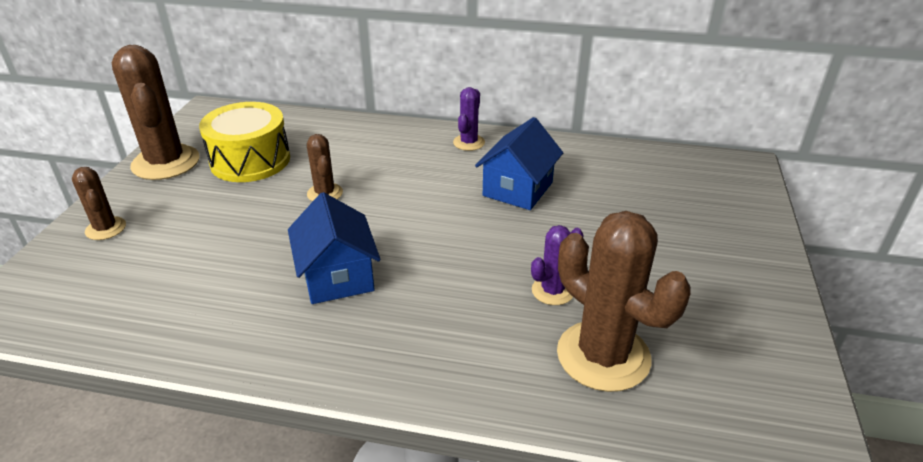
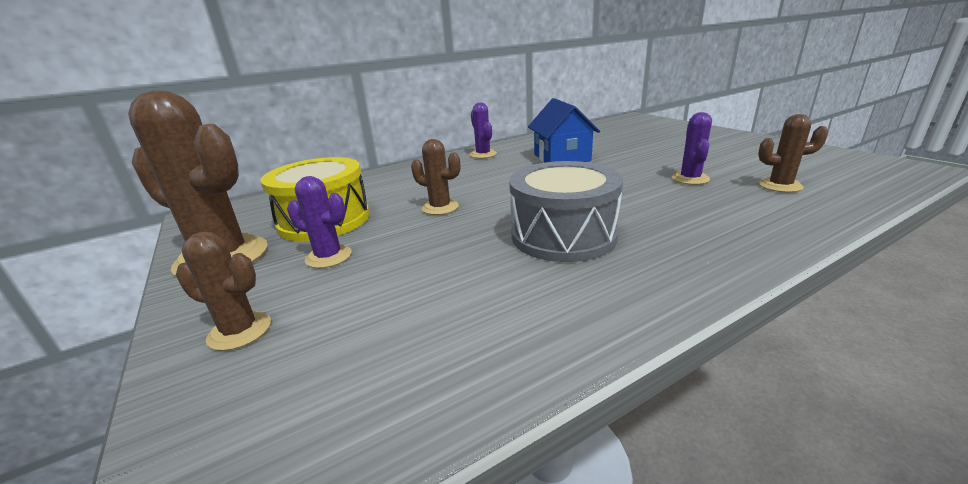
camera: 40 degrees left, 10 degrees down
(204, 199) = (328, 257): none -> purple cactus
(337, 276) = (563, 235): blue house -> grey drum
(603, 356) = (780, 186): brown cactus -> brown cactus, size x0.51

